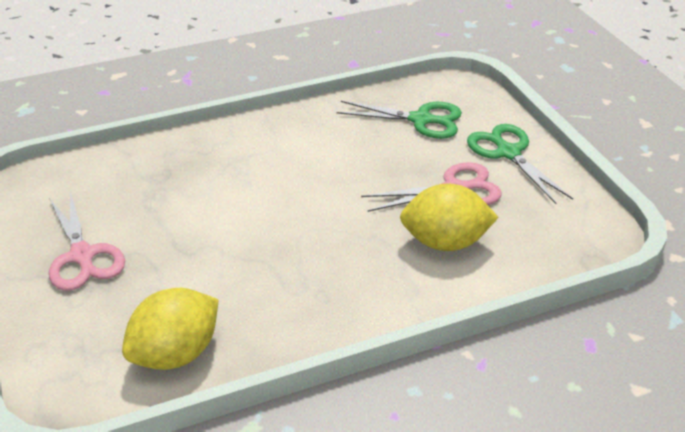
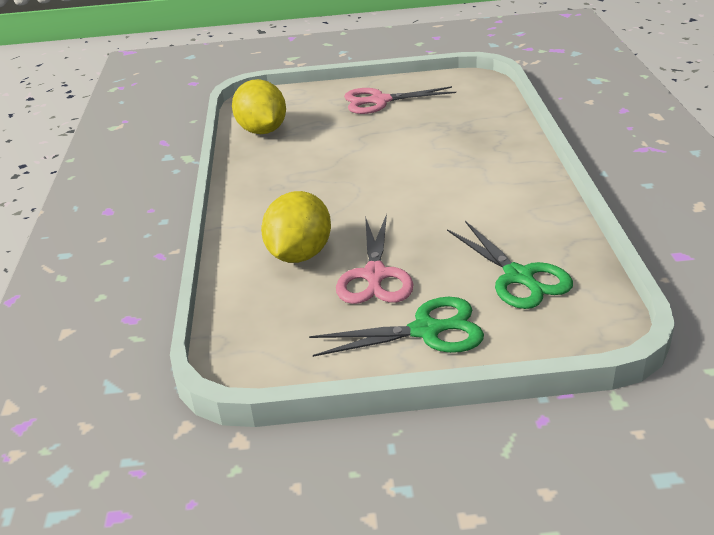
camera: 110 degrees right, 5 degrees down
(420, 120) = (518, 276): green scissors -> green scissors turned 60 degrees counterclockwise

